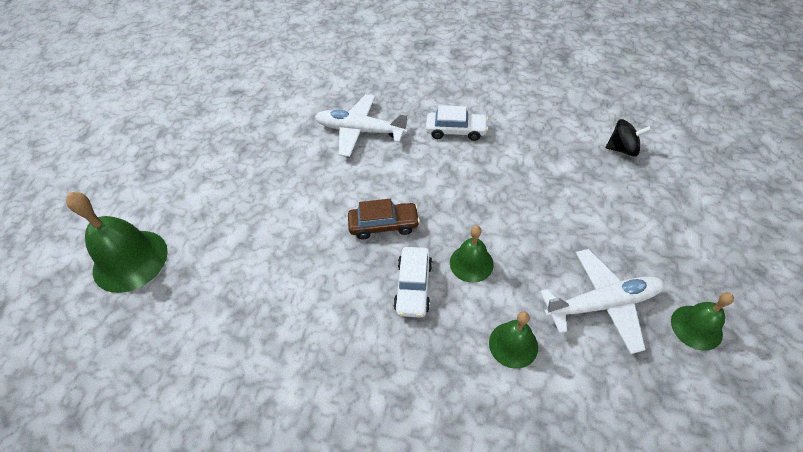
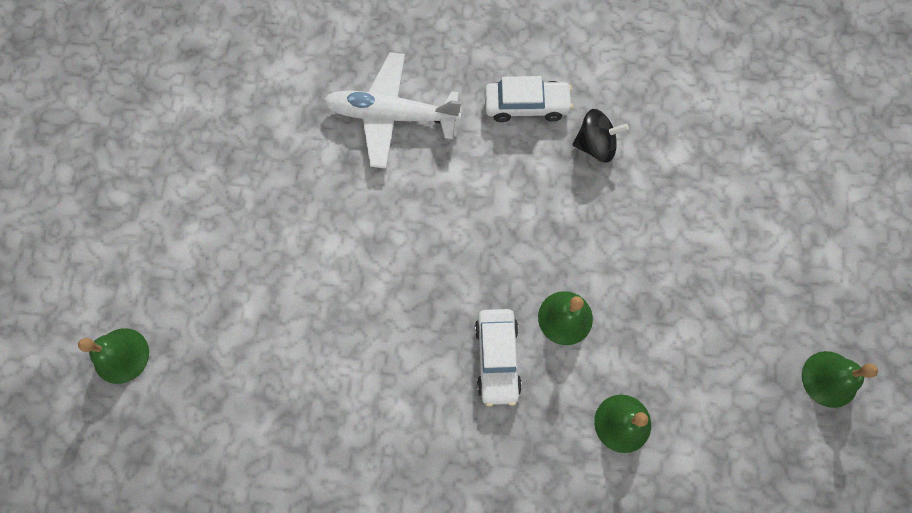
camera: 10 degrees left, 20 degrees up
(130, 260) = (121, 355): green bell -> green bell, size x0.58
(384, 225) = (447, 271): brown car -> none
(602, 304) = (724, 359): white plane -> none
(622, 149) = (752, 121): black spinning top -> black spinning top (595, 145)

